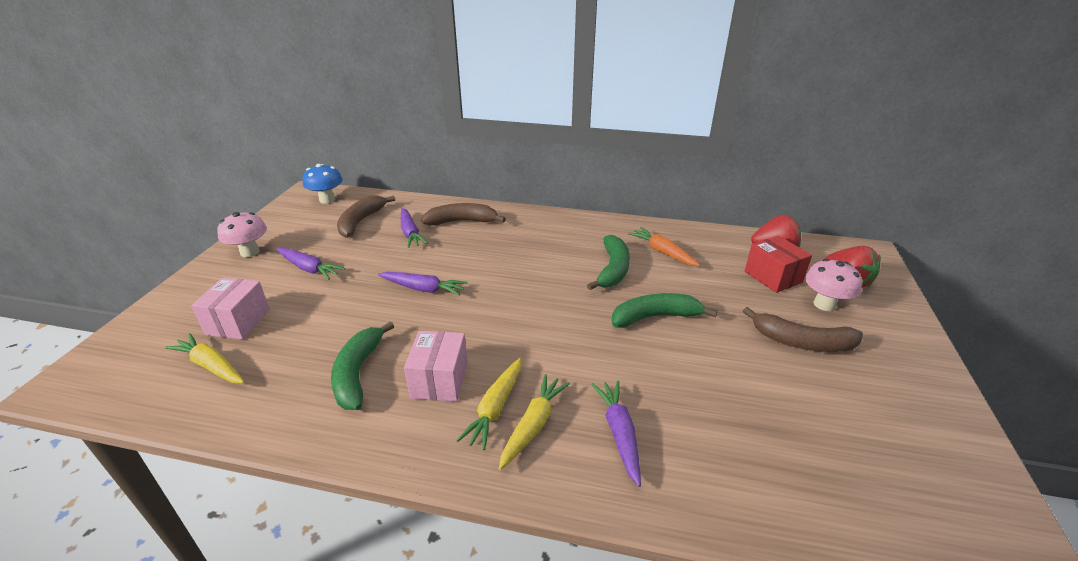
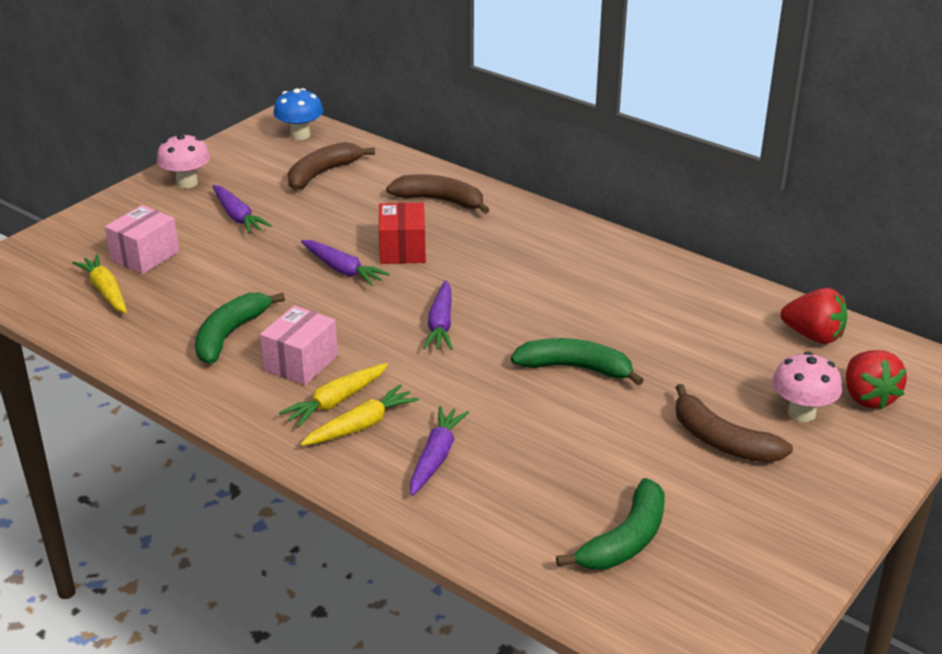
camera: 25 degrees right, 0 degrees up
(410, 233) = (370, 201): purple carrot -> purple carrot (441, 324)
(613, 269) = (575, 304): green banana -> green banana (625, 540)
(662, 252) = (659, 300): orange carrot -> none
(773, 277) = (772, 366): red box -> red box (402, 250)

